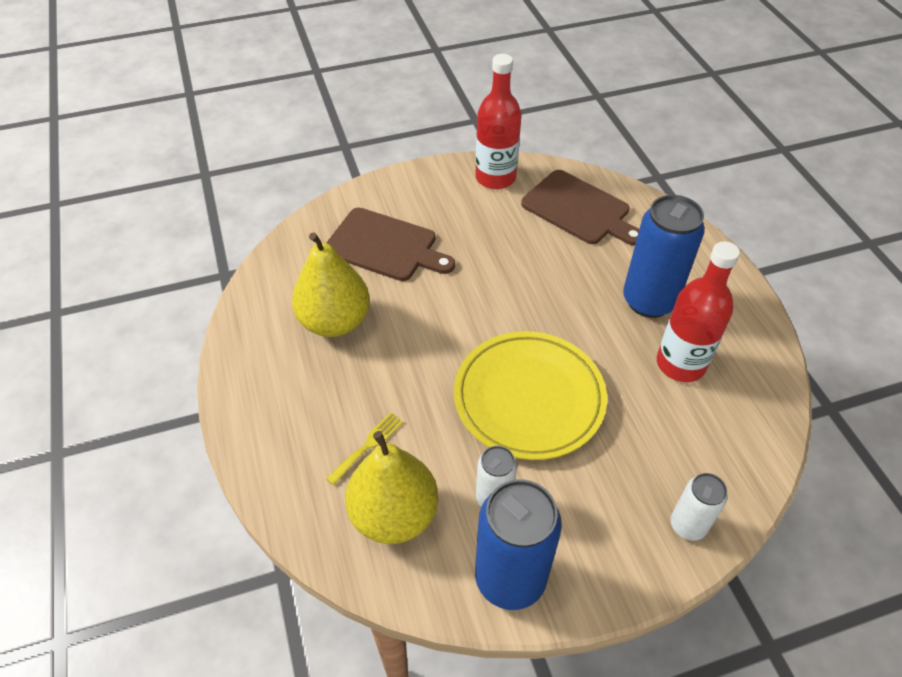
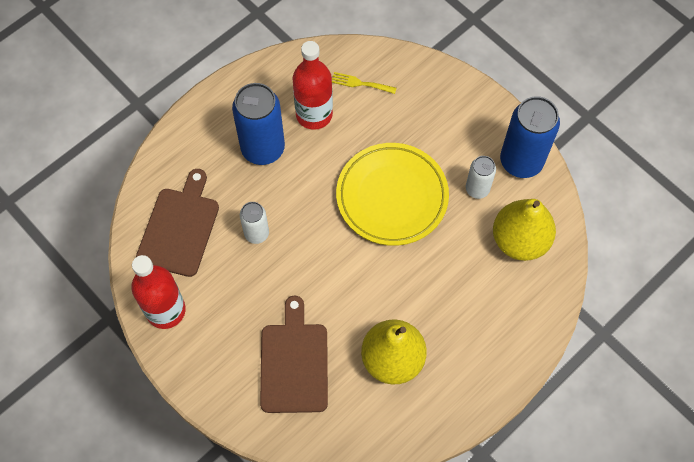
camera: 115 degrees left, 15 degrees up
(368, 445) = (482, 280): yellow fork -> yellow fork (360, 83)
(687, 525) = (436, 83): white can -> white can (256, 233)

